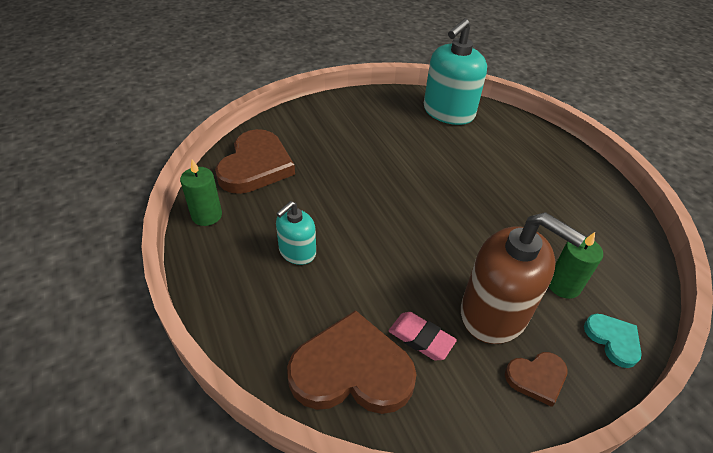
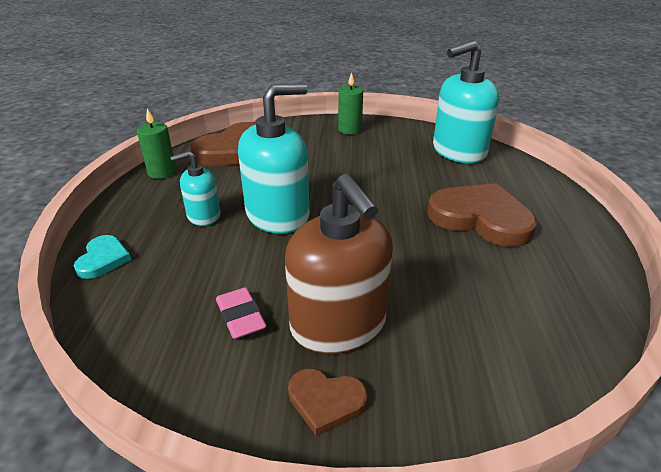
camera: 30 degrees right, 10 degrees down
(351, 370) = (153, 316): brown heart -> brown heart (480, 218)
(361, 227) = (278, 215): none -> turquoise soap dispenser
(563, 285) = (447, 330): green candle -> green candle (350, 129)
(613, 340) = (461, 406): turquoise heart -> turquoise heart (103, 259)

